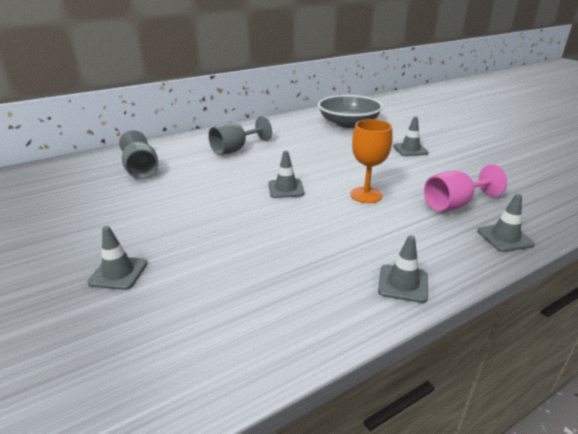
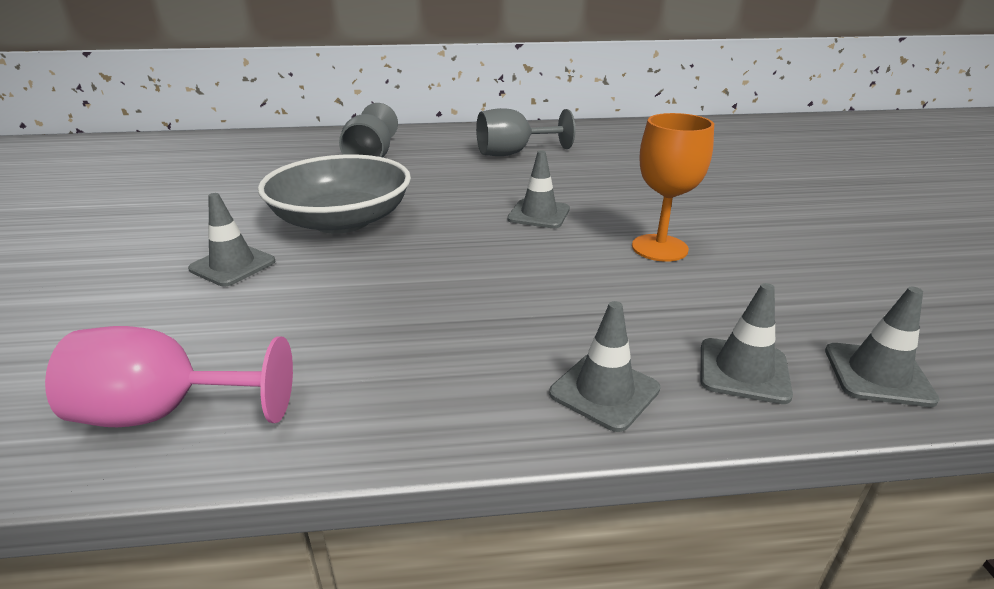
camera: 25 degrees right, 0 degrees up
(348, 123) = (721, 145): grey bowl -> grey bowl (342, 220)
(410, 149) = (801, 198): grey traffic cone -> grey traffic cone (743, 371)
(454, 204) = (814, 296): pink goblet -> pink goblet (166, 412)

